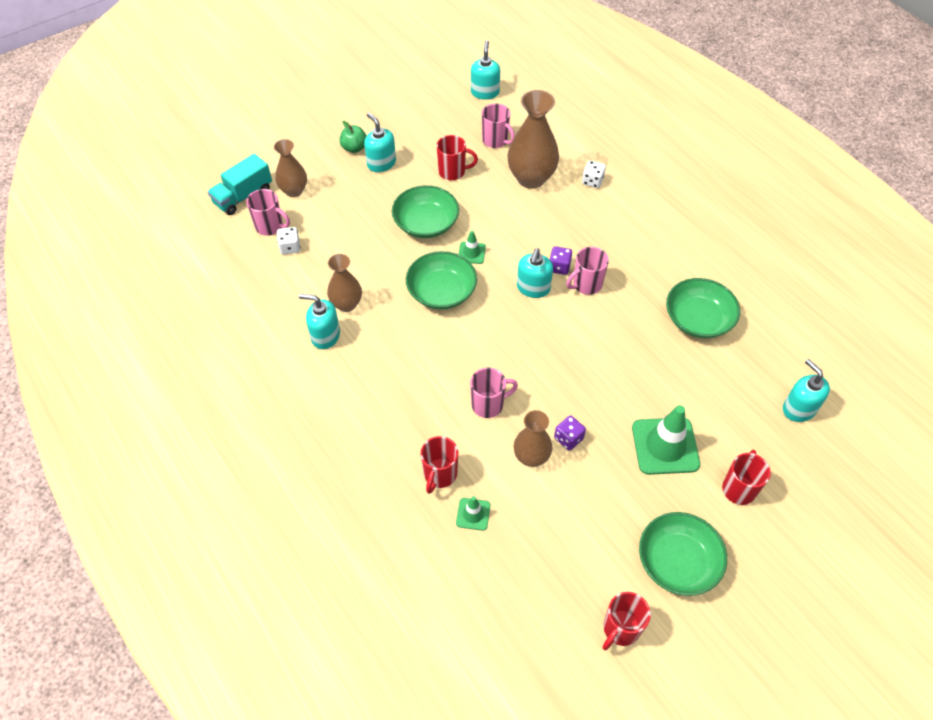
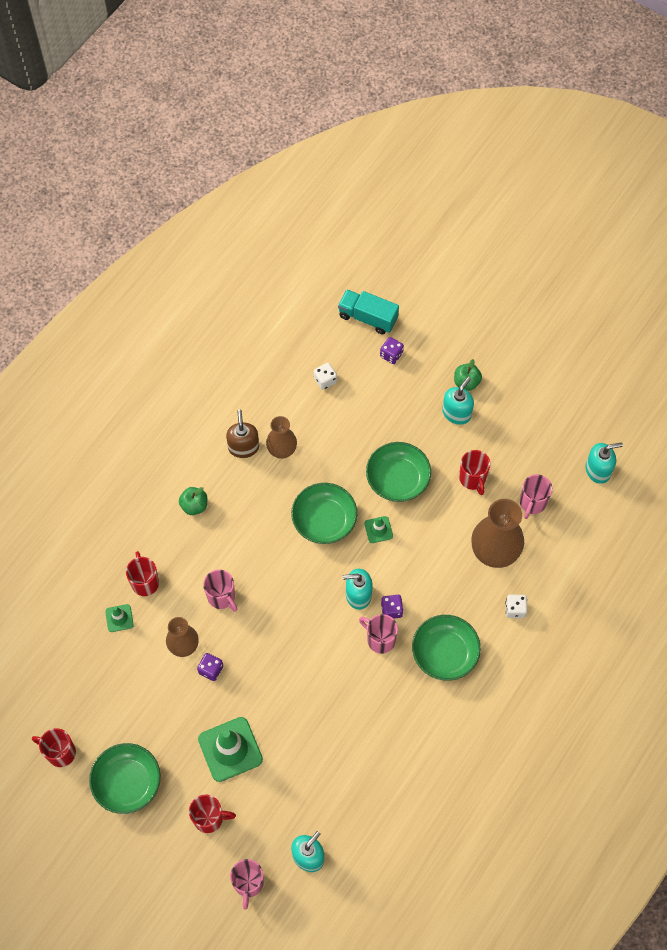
camera: 70 degrees right, 10 degrees up
(270, 226) = (342, 354): pink mug -> pink mug (248, 883)
(294, 191) = (391, 355): brown vase -> purple dice
(325, 336) = (243, 447): turquoise soap dispenser -> brown soap dispenser
(370, 400) = (194, 505): none -> green apple
(440, 475) = (145, 582): red mug -> red mug turned 75 degrees clockwise
(698, 319) = (377, 748): green bowl -> green bowl (445, 653)

